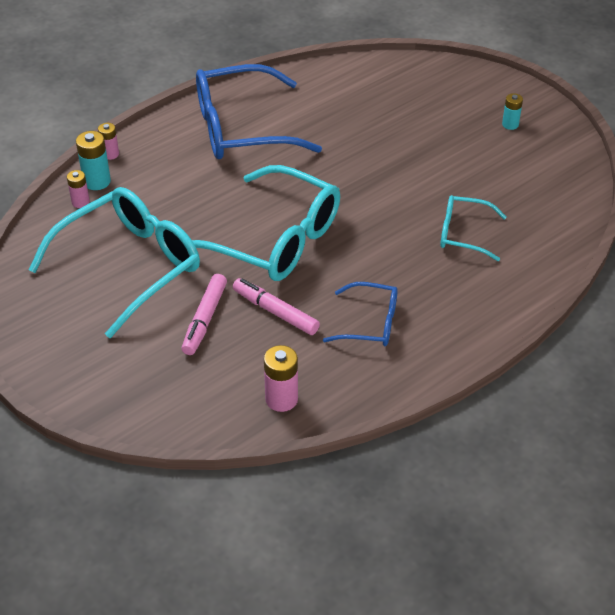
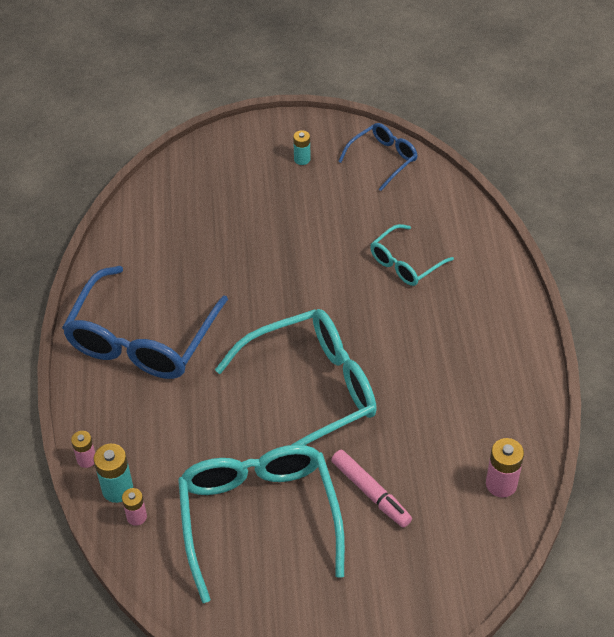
camera: 55 degrees left, 5 degrees up
(275, 312) = (399, 437): pink marker -> none
(370, 323) = (459, 379): blue glasses -> blue glasses (383, 159)

